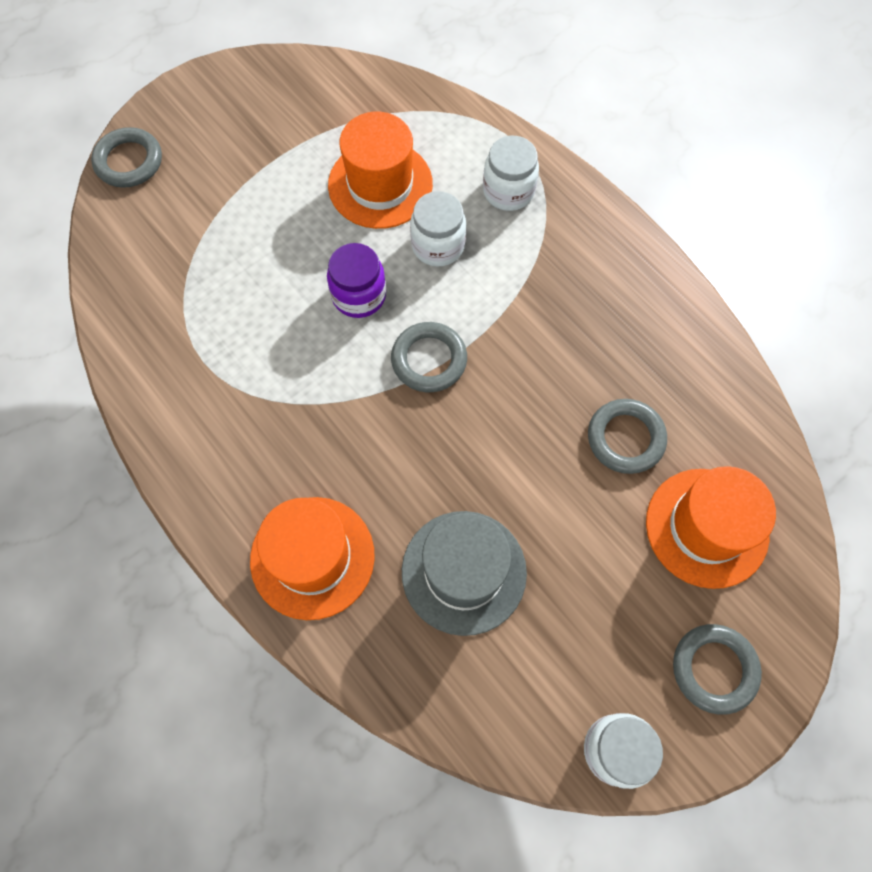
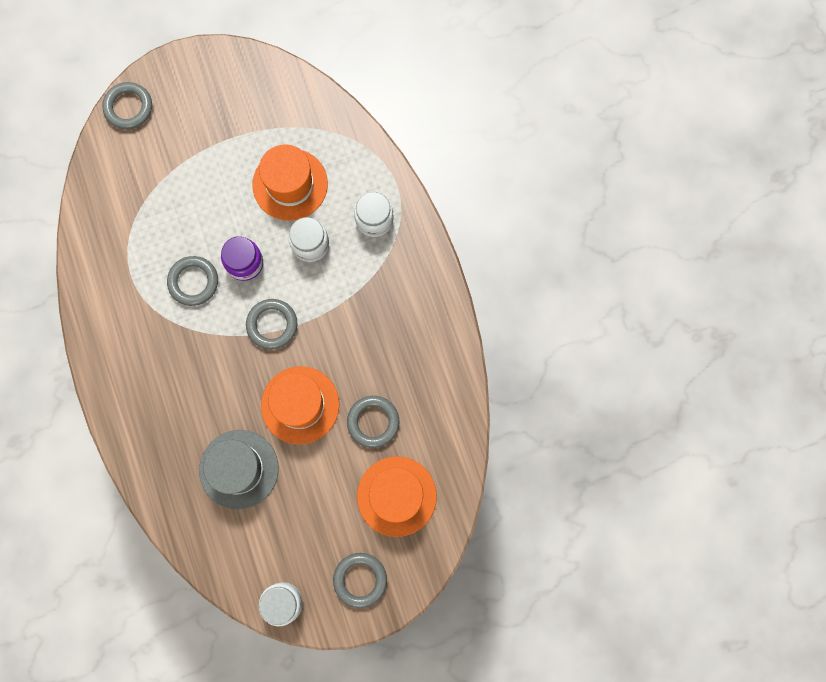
camera: 20 degrees right, 10 degrees up
(297, 341) = (193, 282): none -> grey ring
(312, 557) = (153, 427): orange hat -> orange hat (300, 405)

